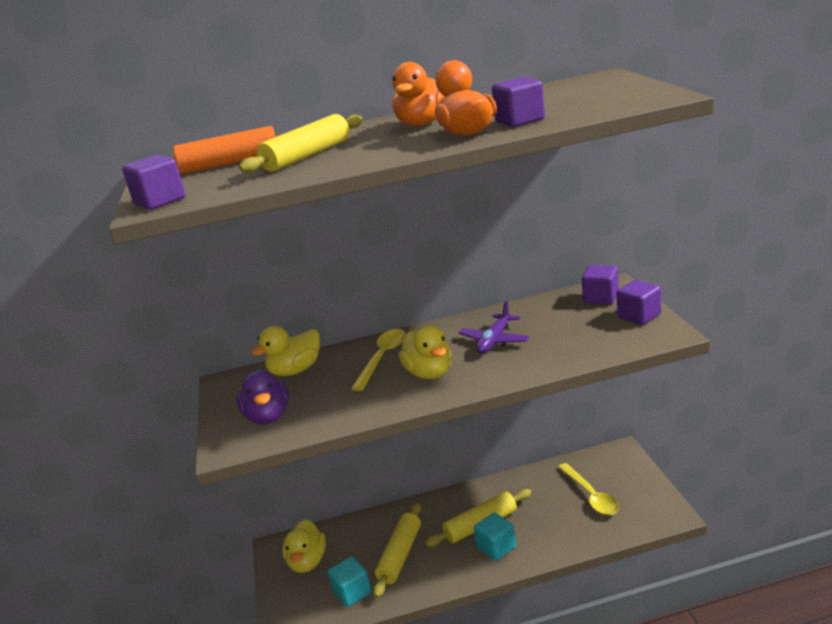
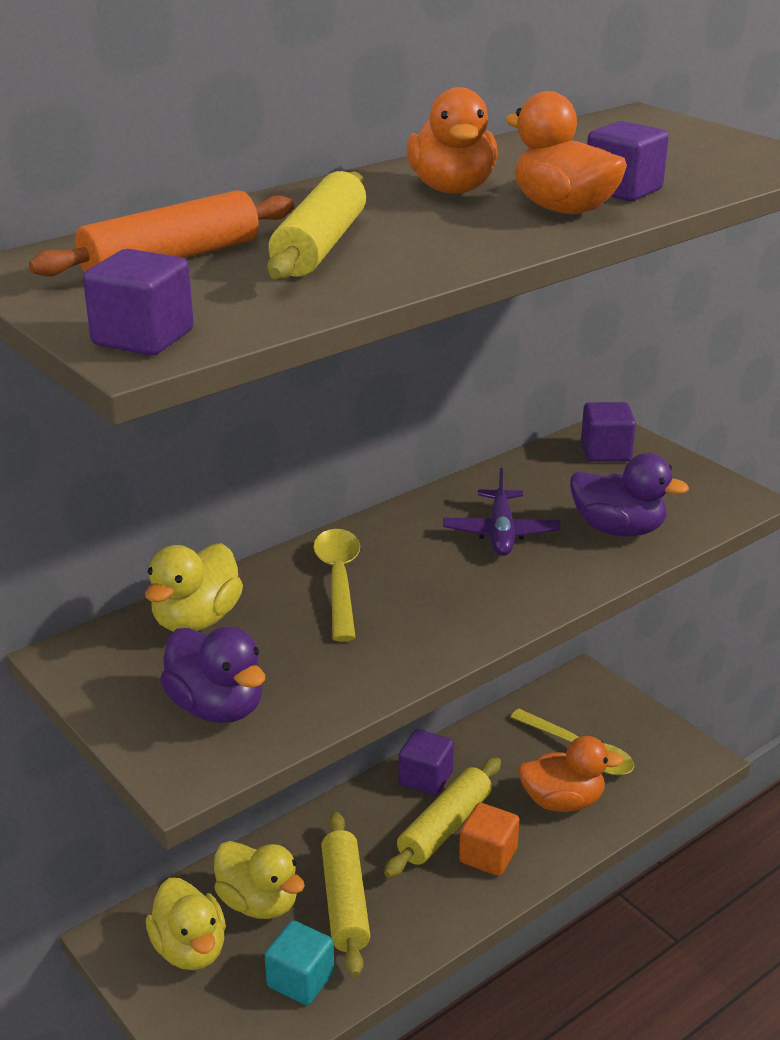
camera: 30 degrees left, 5 degrees up
(429, 373) = (440, 596): yellow duck -> yellow duck (259, 902)
(496, 547) = (488, 855): turquoise cube -> orange cube
(561, 524) = (562, 801): none -> orange duck
(568, 345) = (618, 529): none -> purple duck
(639, 316) = (681, 476): purple cube -> purple cube (425, 778)

